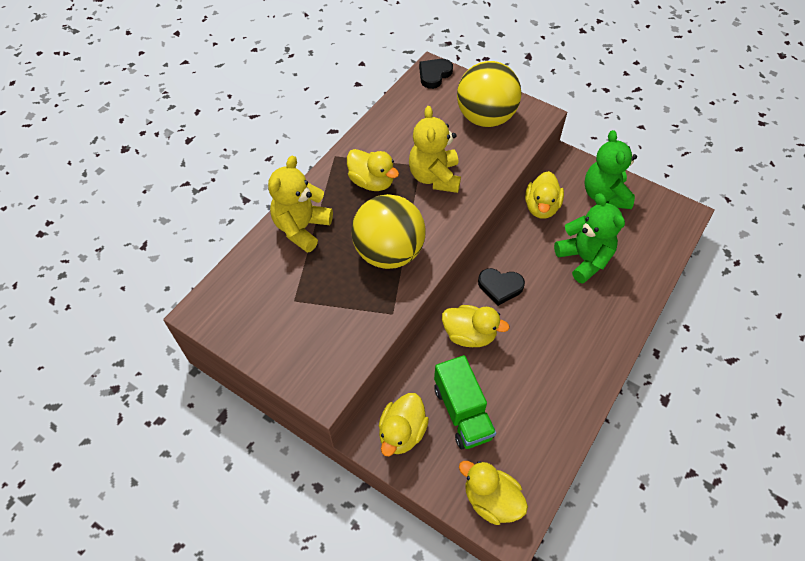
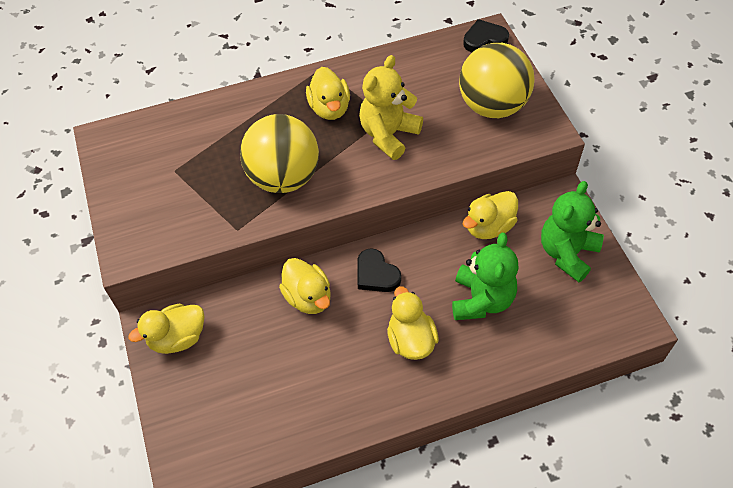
camera: 40 degrees right, 0 degrees up
(302, 228) = (235, 115): yellow teddy bear -> none
(462, 412) = (239, 356): green truck -> none
(491, 500) = (193, 442): yellow duck -> yellow duck (411, 340)

